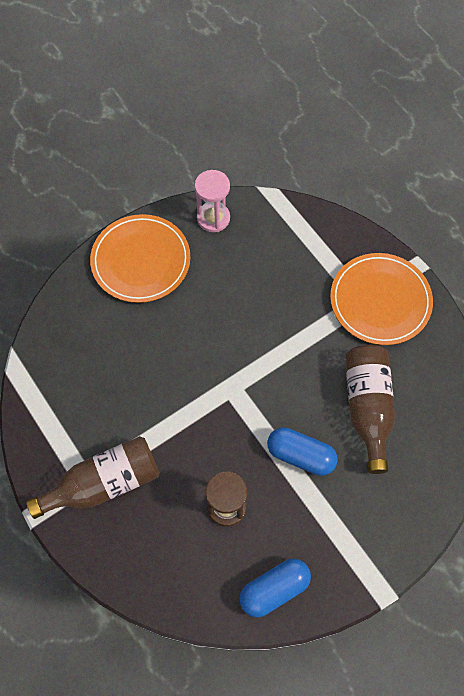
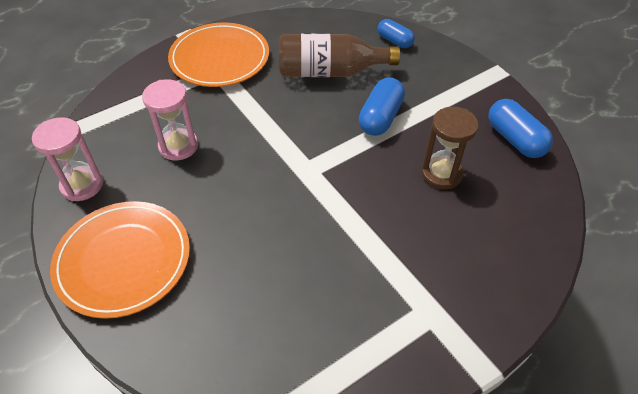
camera: 90 degrees left, 15 degrees down
(103, 483) = (432, 290): brown bottle -> none
(257, 281) = (178, 146): none -> pink hourglass
(428, 479) = (394, 41): none -> blue capsule

